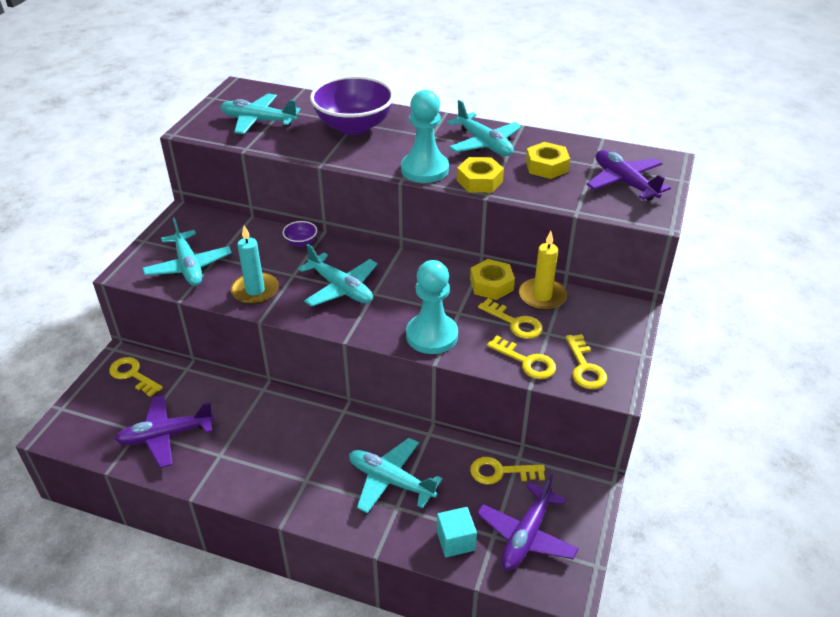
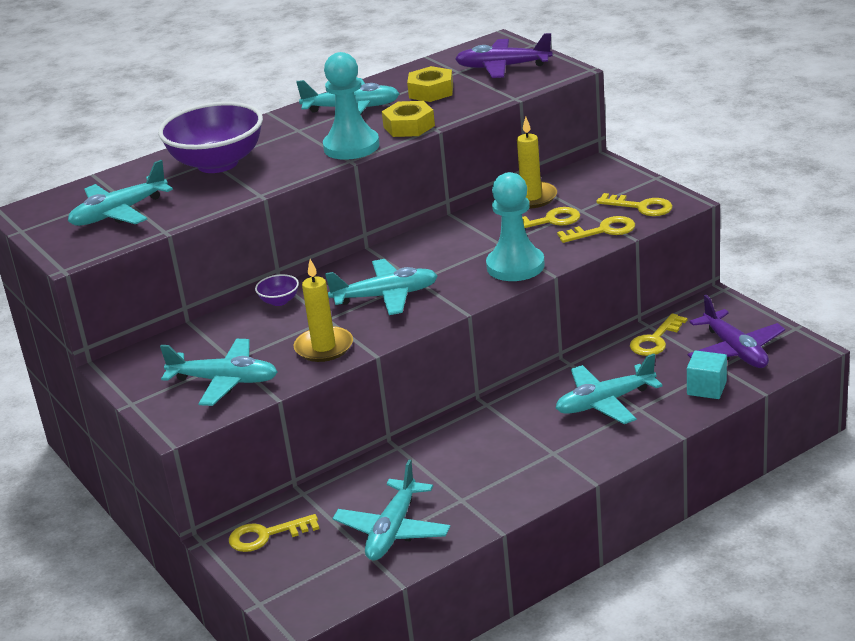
camera: 50 degrees left, 10 degrees down
(166, 435) = (393, 531): purple plane -> turquoise plane
(255, 291) = (324, 347): turquoise candle -> yellow candle
(491, 285) = (484, 216): yellow nut -> none

